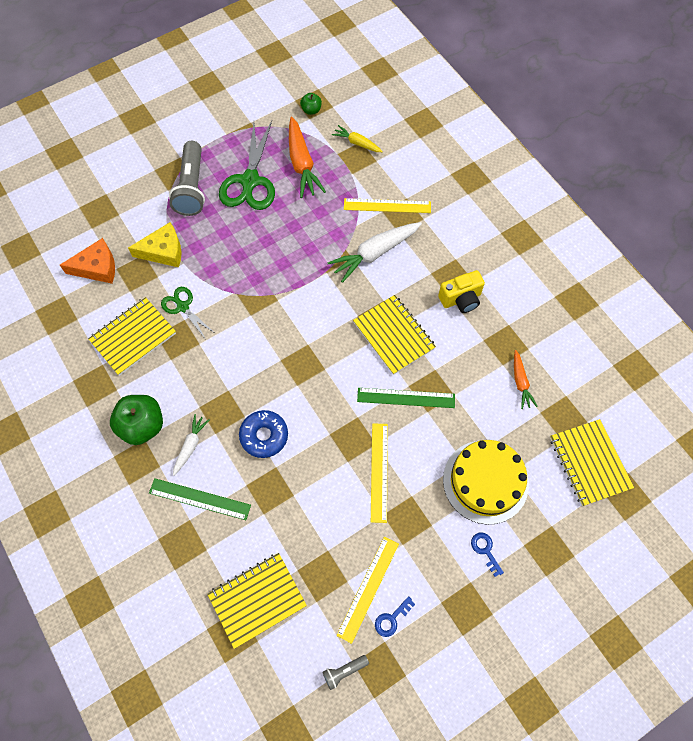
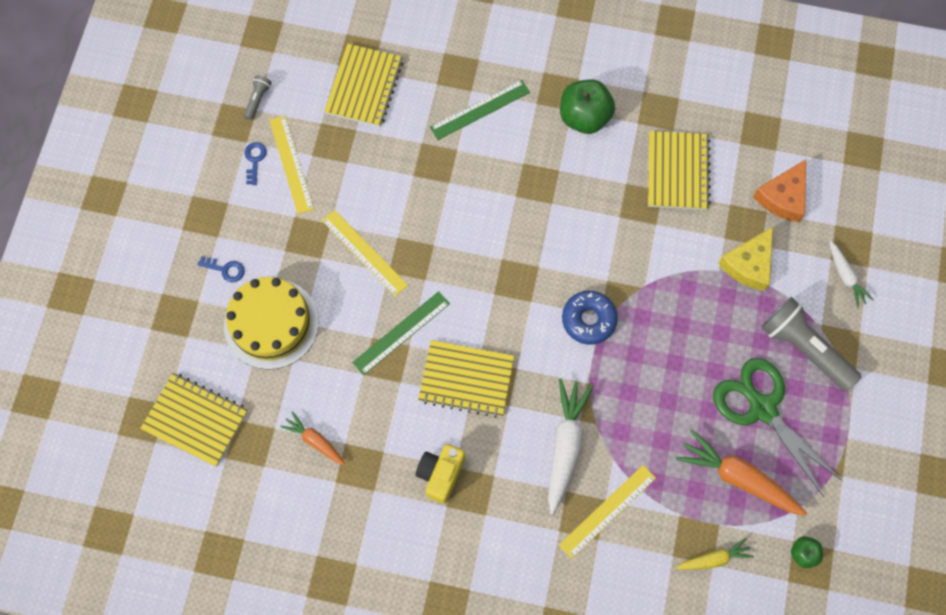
camera: 135 degrees right, 5 degrees up
(183, 307) = (670, 233): green scissors -> none
(190, 446) = (531, 137): white carrot -> white carrot (846, 276)
(264, 436) = (483, 196): blue donut -> blue donut (588, 320)

